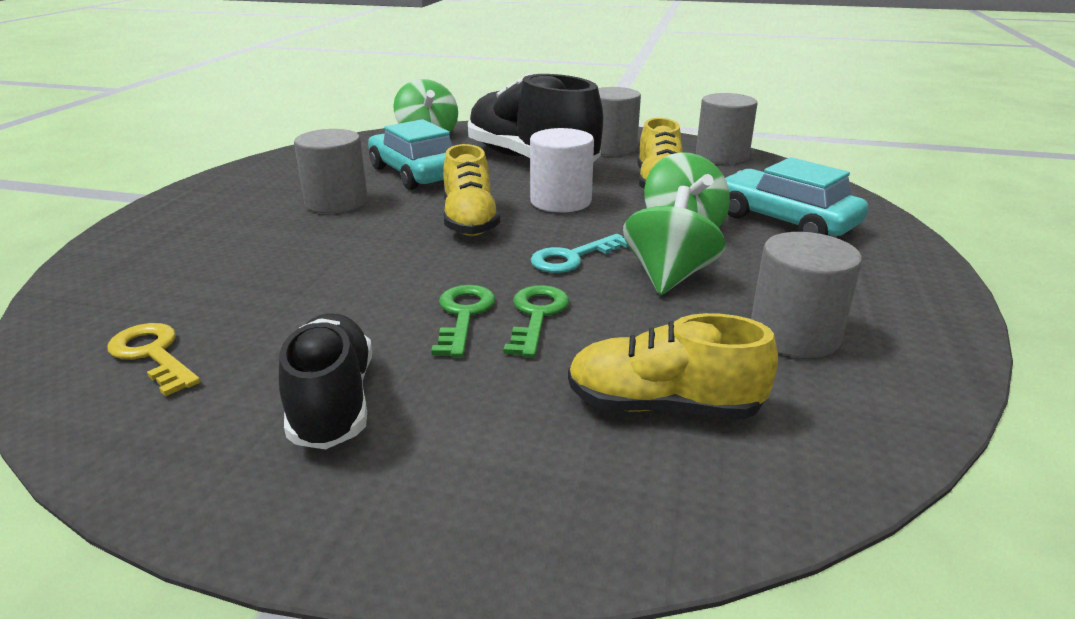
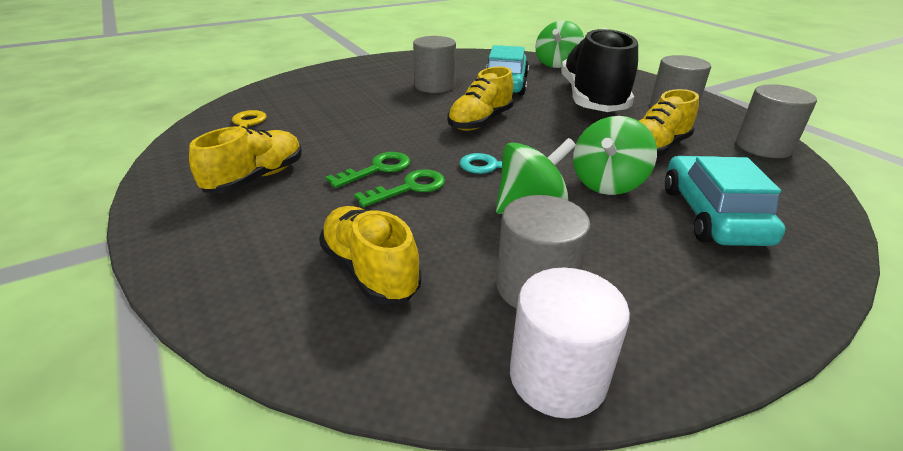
camera: 45 degrees right, 5 degrees up
(333, 402) = (256, 178): black shoe -> yellow shoe
(560, 201) = (558, 131): white cylinder -> white cylinder (557, 377)

